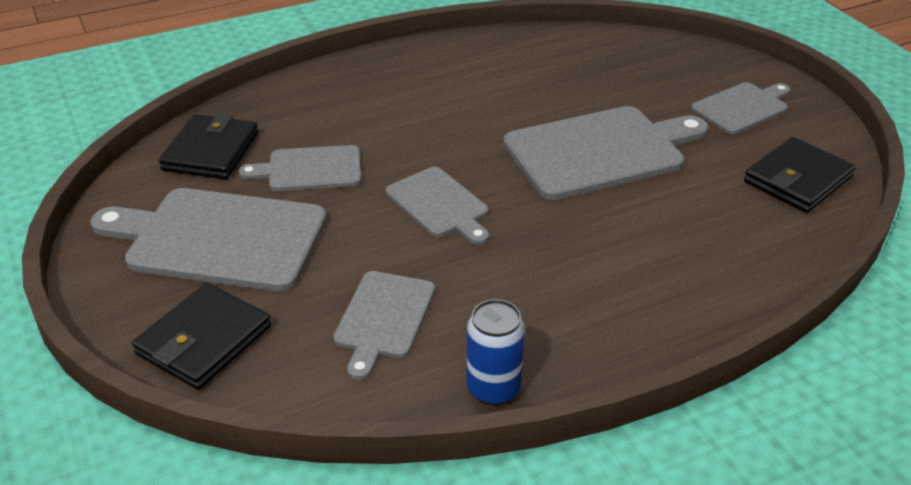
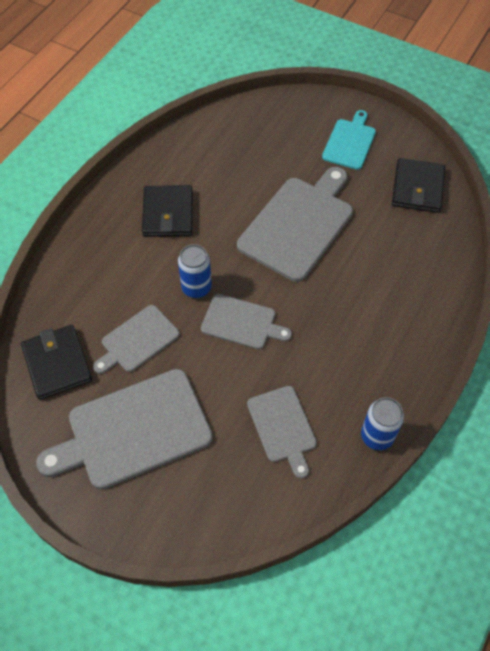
camera: 35 degrees left, 20 degrees up
(204, 340) = (197, 509): black wallet -> black wallet (168, 214)
(421, 155) = (196, 288): none -> blue can
(742, 107) = (350, 142): grey cutting board -> turquoise cutting board

